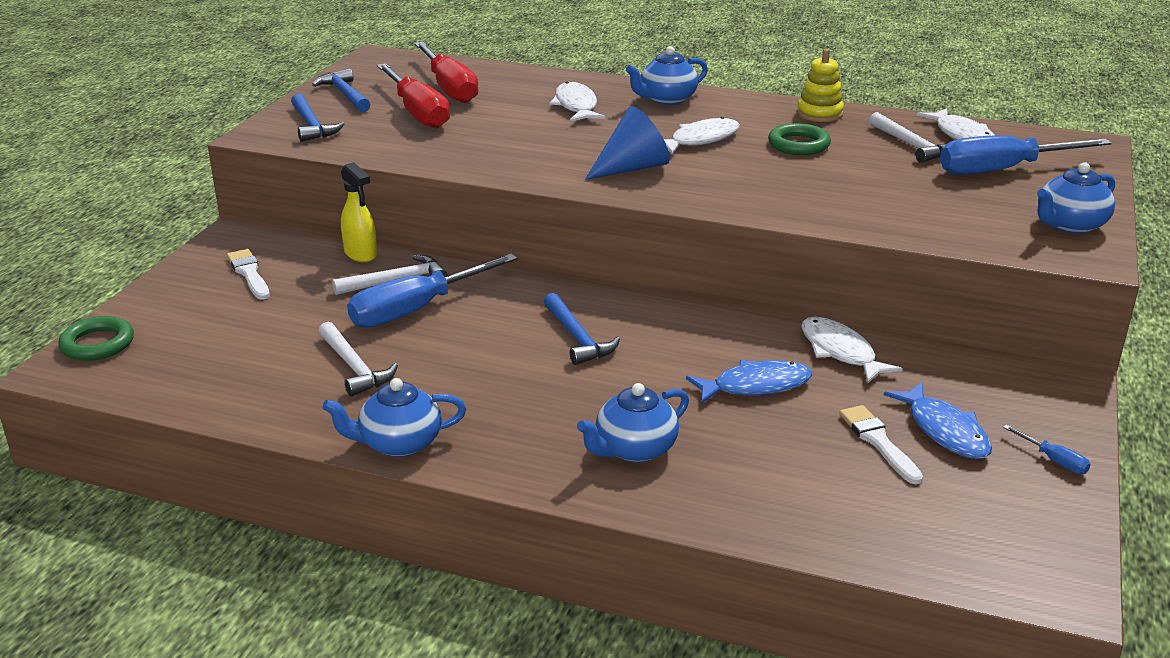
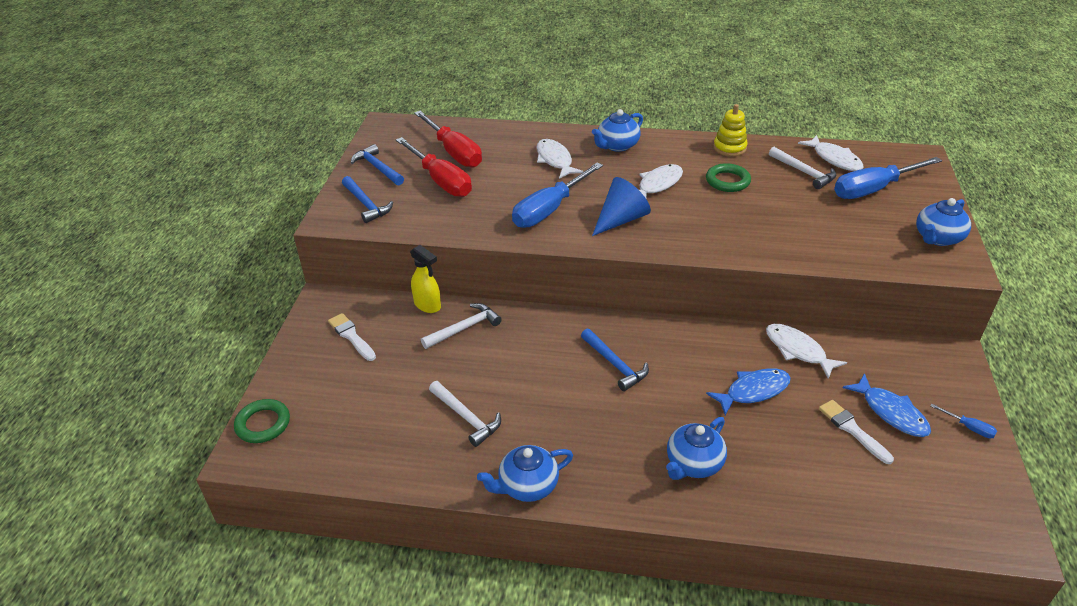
camera: 10 degrees left, 10 degrees up
(416, 309) = (490, 354): blue screwdriver -> blue screwdriver (549, 210)

